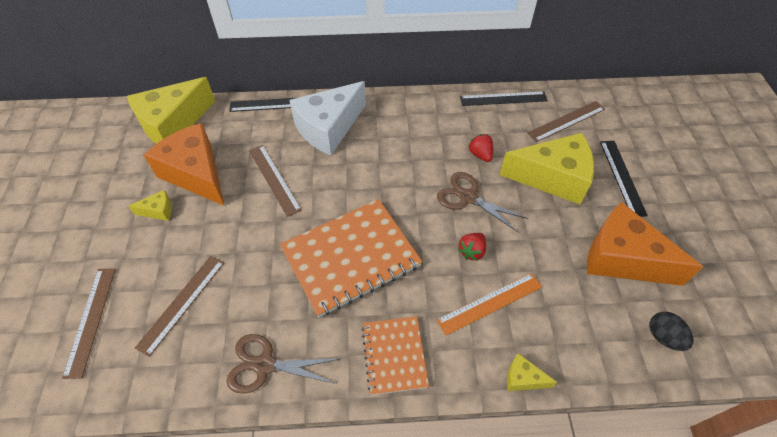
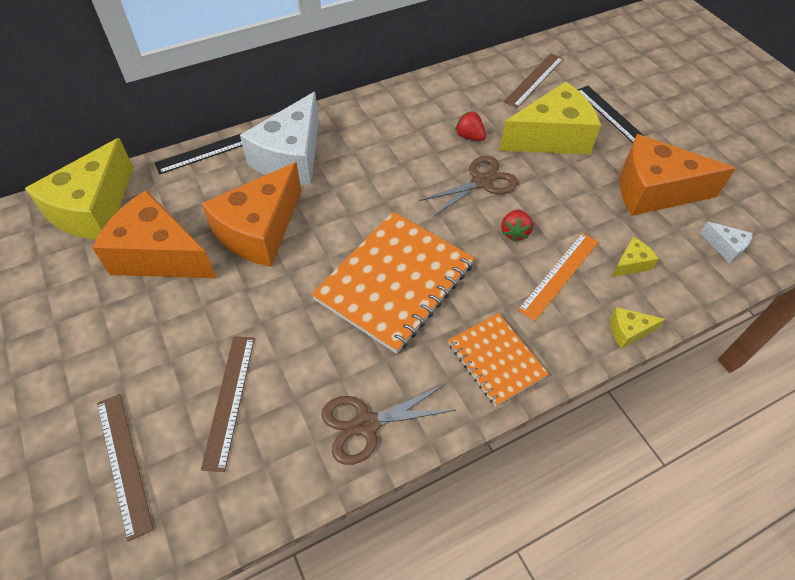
camera: 25 degrees left, 0 degrees up
(158, 211) = (136, 311): yellow cheese -> yellow cheese (630, 264)
(274, 179) = (259, 230): brown ruler -> orange cheese
(468, 197) = (481, 182): brown scissors -> brown scissors turned 135 degrees clockwise
(503, 99) = (461, 75): black ruler -> none
(663, 337) = (725, 247): black egg -> white cheese

